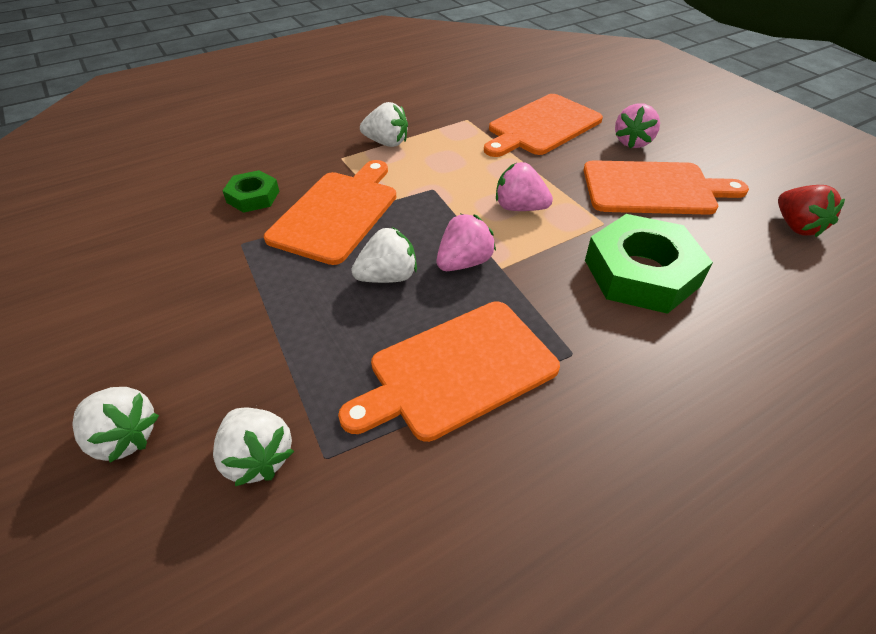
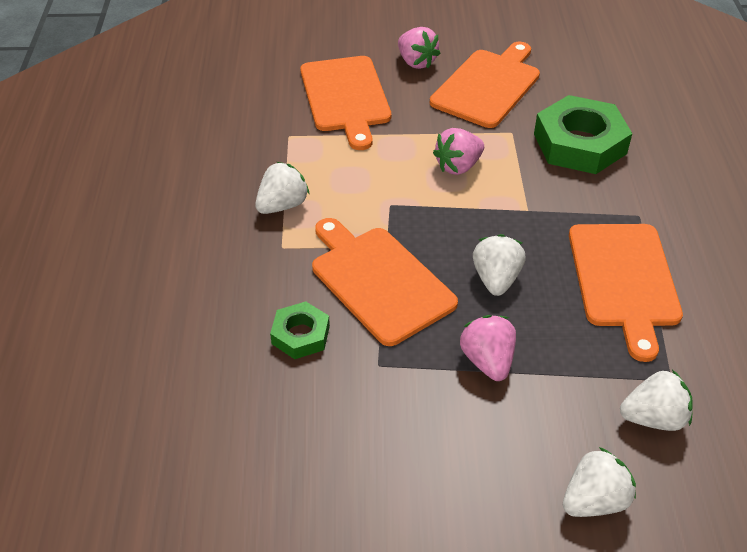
camera: 60 degrees left, 0 degrees up
(464, 263) = (507, 228): pink strawberry -> pink strawberry (487, 361)
(796, 226) = (579, 50): red strawberry -> none

